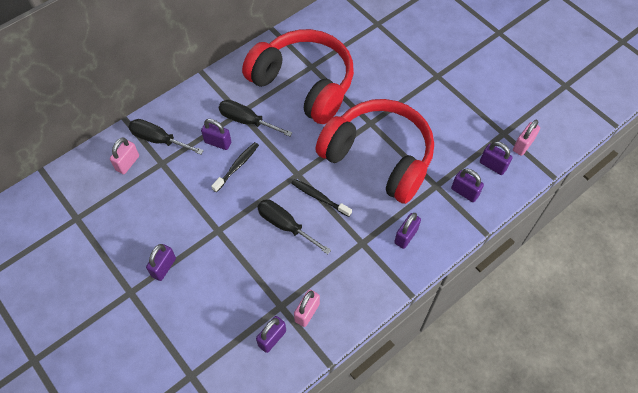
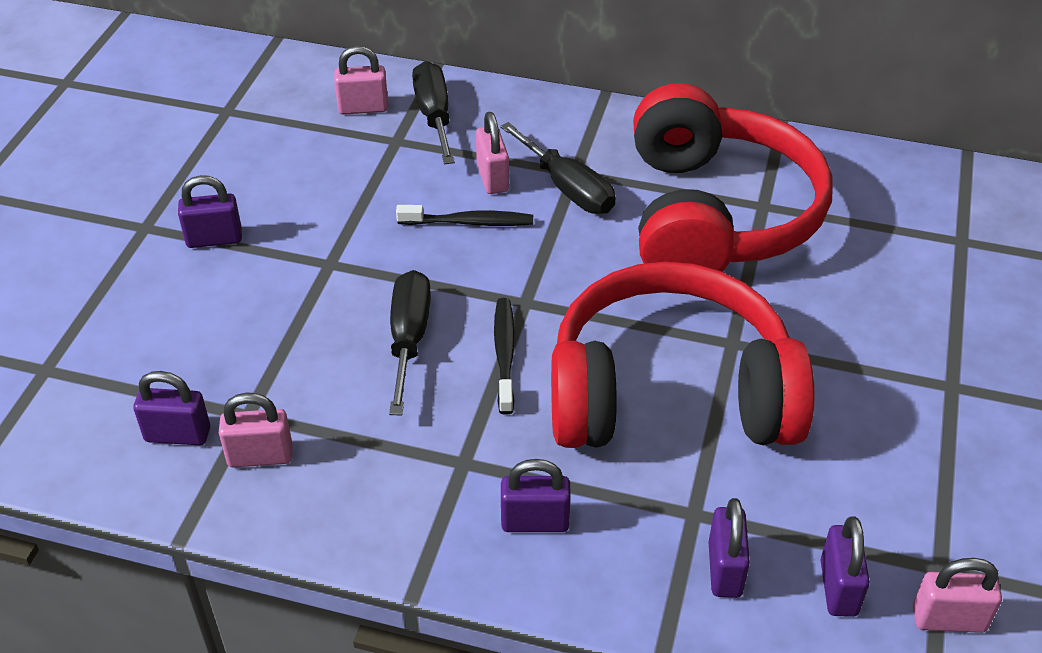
camera: 55 degrees right, 15 degrees down
(218, 142) = (492, 178): purple padlock -> pink padlock
(247, 121) = (567, 188): black screwdriver -> black screwdriver turned 150 degrees clockwise
(379, 157) = (670, 392): red headphones -> red headphones turned 90 degrees counterclockwise

